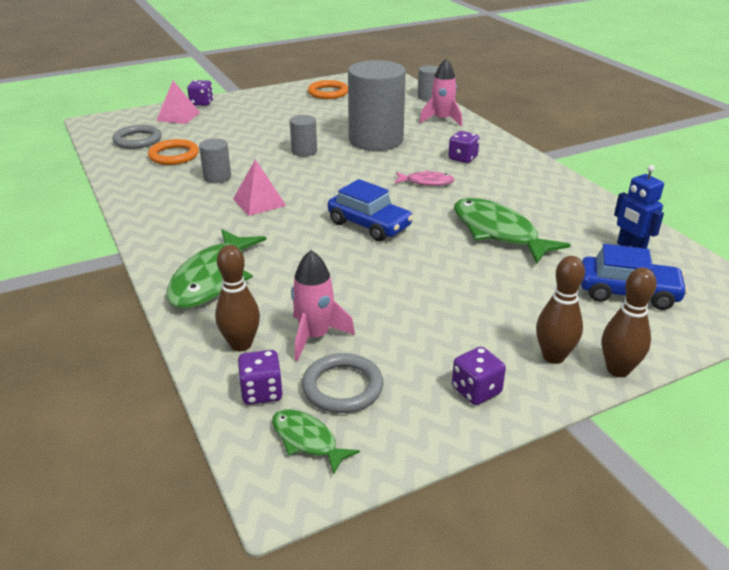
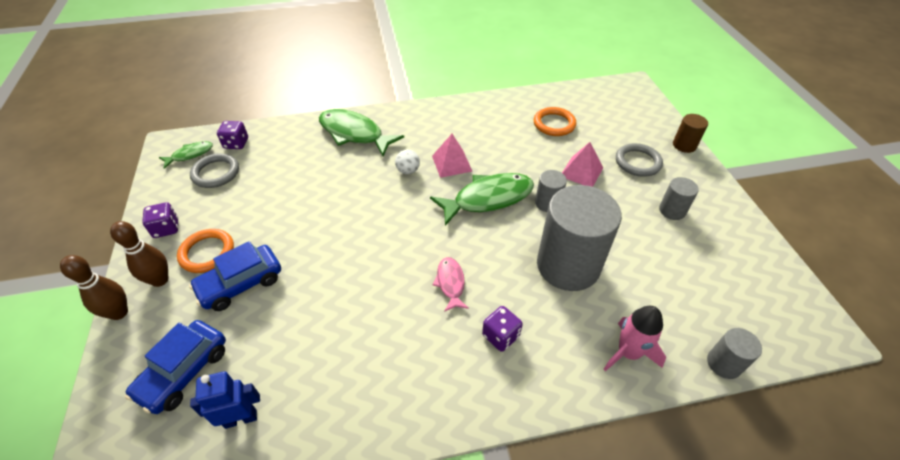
camera: 105 degrees right, 15 degrees up
(137, 140) = (590, 106): grey ring -> grey ring (637, 162)
(178, 116) = (646, 129): pink pyramid -> pink pyramid (581, 172)
(201, 103) = (684, 145): purple dice -> brown cylinder
(217, 177) = (504, 144): grey cylinder -> grey cylinder (672, 210)
(241, 344) = (280, 140): brown bowling pin -> none
(281, 226) = (408, 171): none -> white ball
(315, 336) = (266, 169): pink rocket -> none
(328, 93) = (729, 250): orange ring -> orange ring (207, 253)
(369, 225) = (386, 221): blue car -> blue car (241, 284)
(426, 182) = (450, 283): pink fish -> pink fish turned 150 degrees clockwise
(498, 232) = (330, 309): green fish -> green fish (488, 199)

